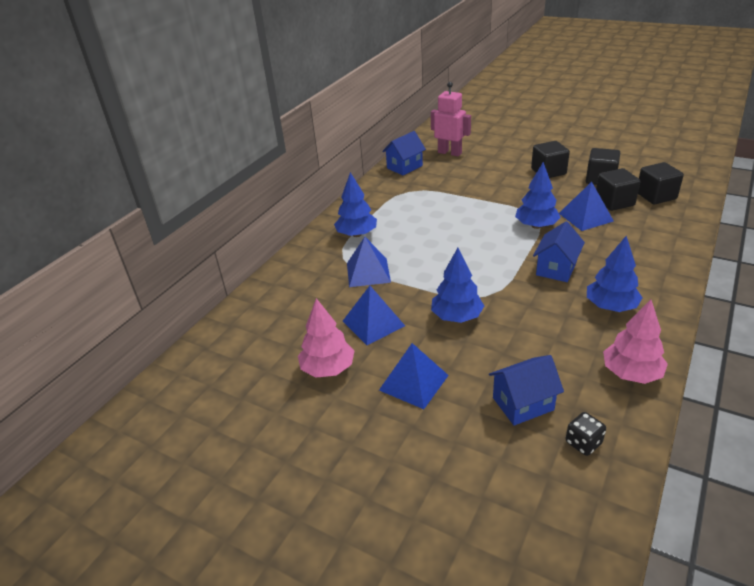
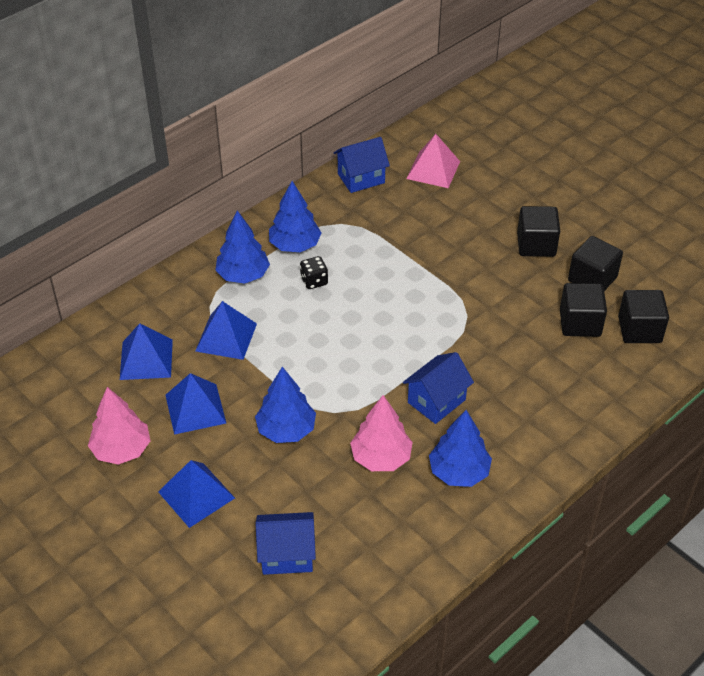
camera: 15 degrees right, 10 degrees up
(449, 153) = (433, 170): pink robot -> pink pyramid
(536, 226) = (458, 330): blue tree -> blue tree (295, 245)
(583, 443) = (315, 614): black dice -> black dice (314, 281)
(585, 217) = (527, 335): blue pyramid -> blue pyramid (146, 359)
(631, 373) = (417, 559): pink tree -> pink tree (381, 458)

